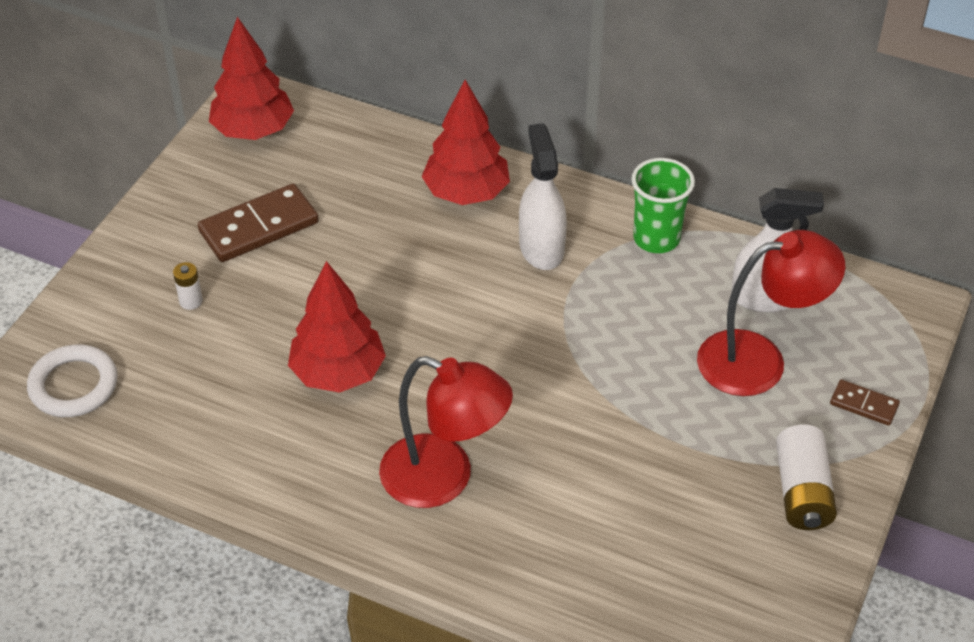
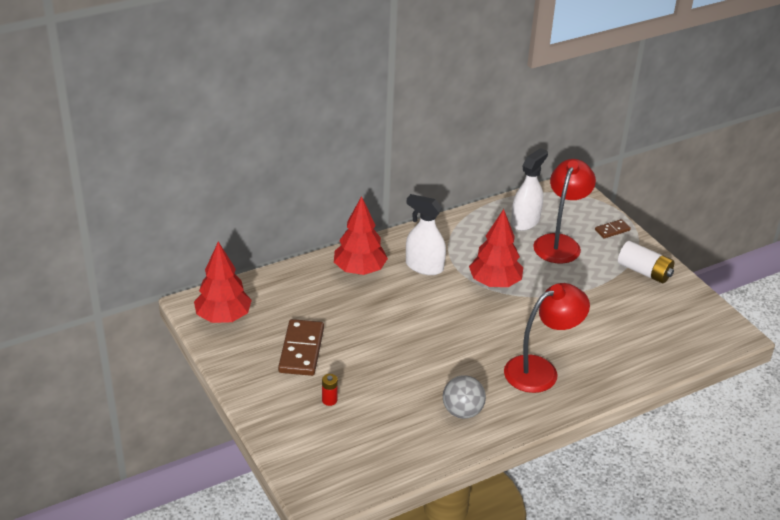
camera: 55 degrees left, 10 degrees down
(73, 385) = (345, 474): white ring -> none
(191, 301) = (329, 400): white battery -> red battery
(282, 438) = (462, 412): none -> grey ball
(338, 373) = (437, 372): red tree -> red tree (494, 283)
(656, 238) = (456, 231): green cup -> none

